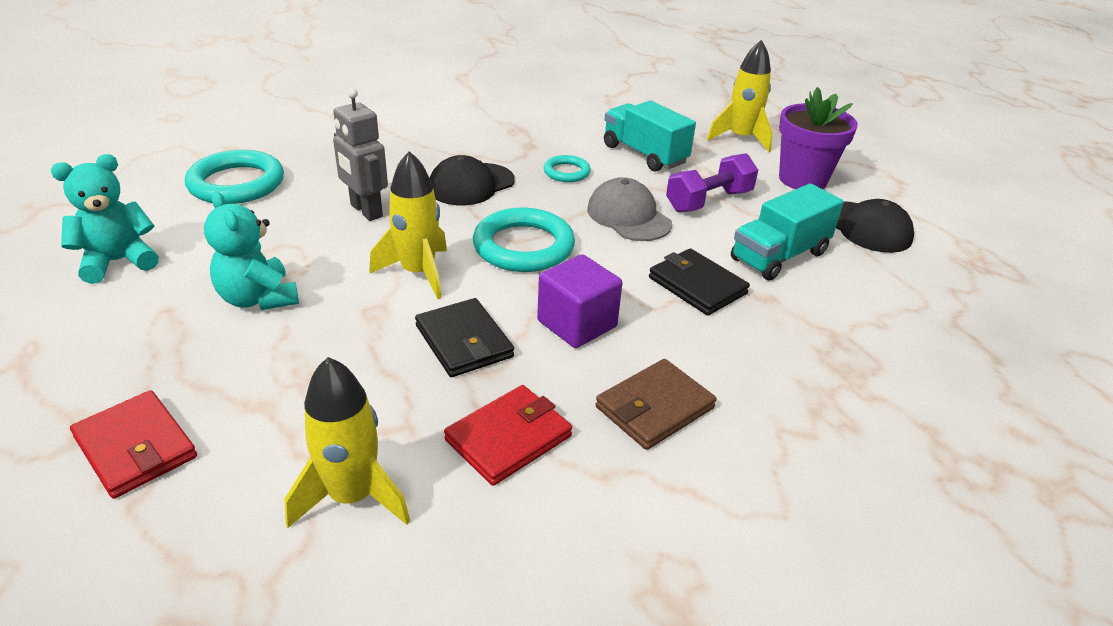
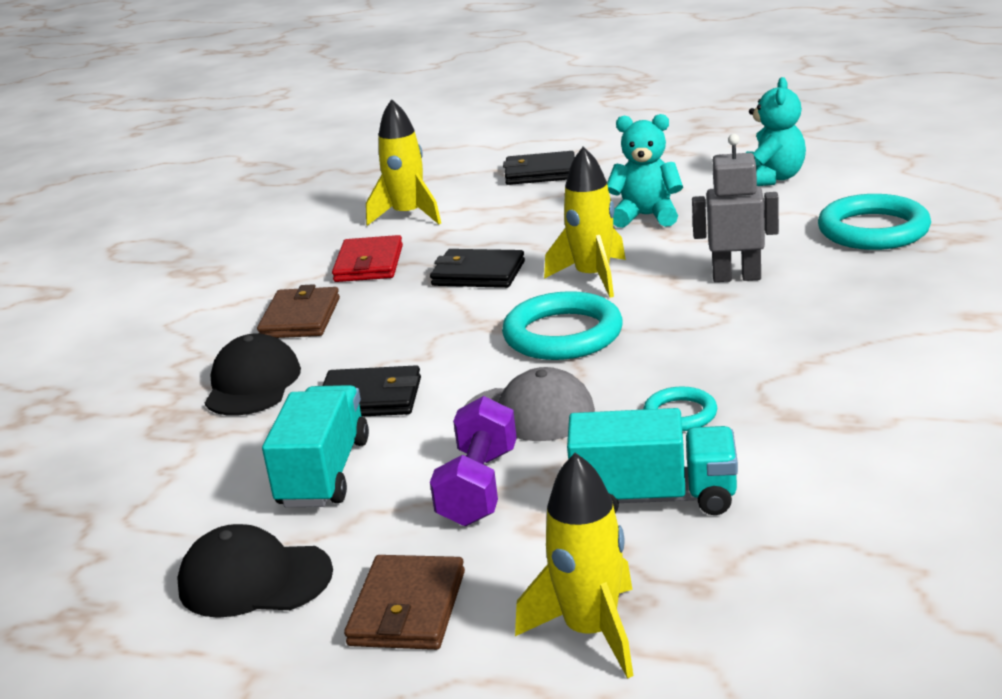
camera: 140 degrees right, 10 degrees down
(136, 447) = (540, 173): red wallet -> black wallet
(471, 184) = (725, 343): black cap -> black cap (252, 384)
(577, 324) = (423, 321): purple cube -> none
(802, 179) = (407, 608): purple flower pot -> brown wallet

